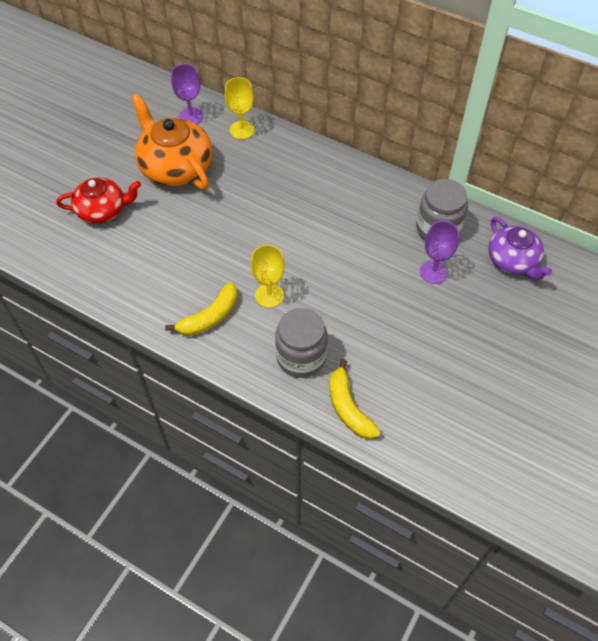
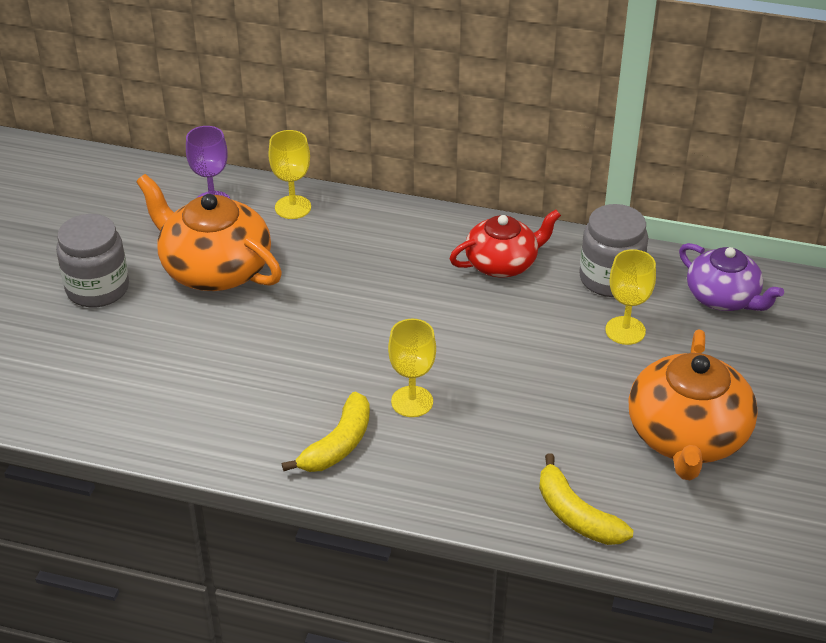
camera: 15 degrees left, 15 degrees down
(103, 210) = (128, 341): red teapot -> red teapot (502, 263)
(301, 357) = (486, 468): grey jar -> grey jar (97, 288)
(433, 272) = (625, 330): purple goblet -> yellow goblet
(447, 365) = (687, 437): none -> orange teapot

